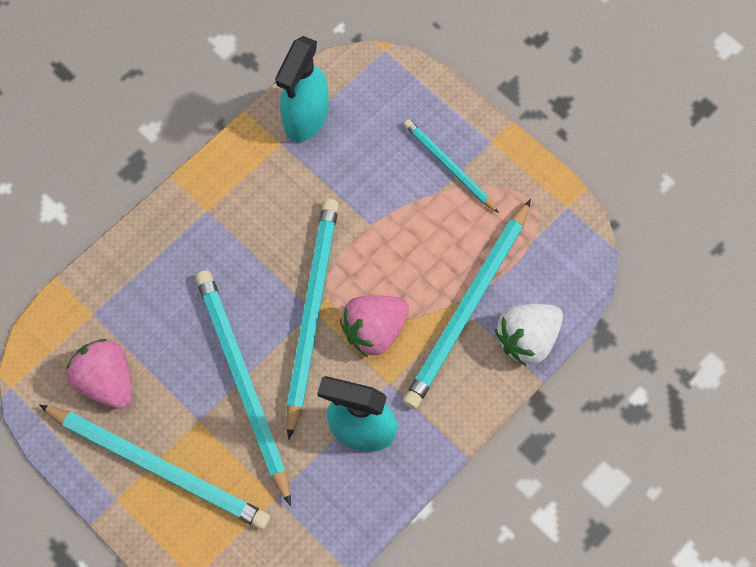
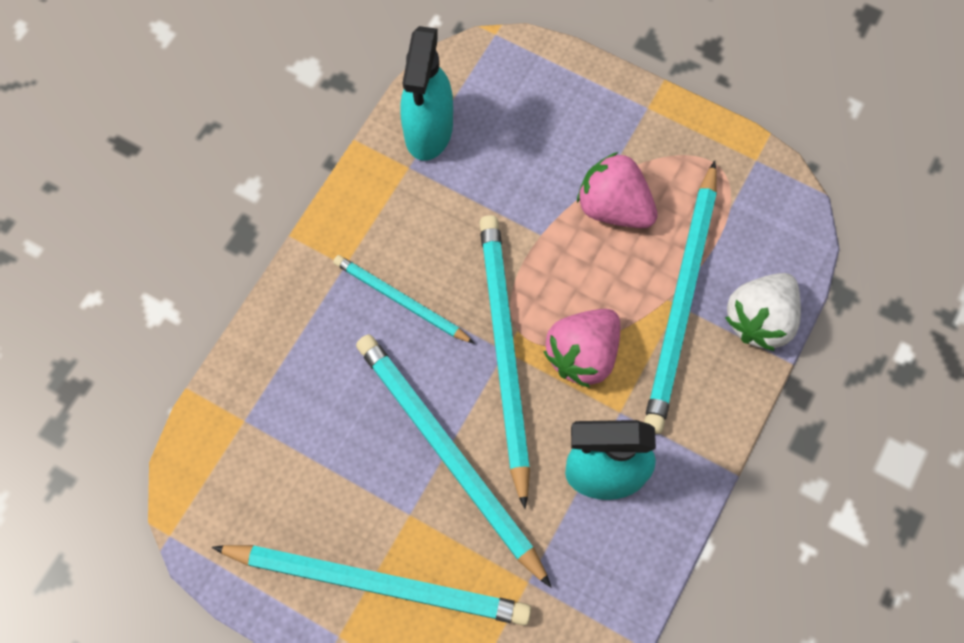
camera: 15 degrees left, 0 degrees up
(107, 380) = (285, 496): pink strawberry -> pink strawberry (614, 207)
(449, 166) = (609, 146): turquoise pencil -> turquoise pencil (400, 300)

